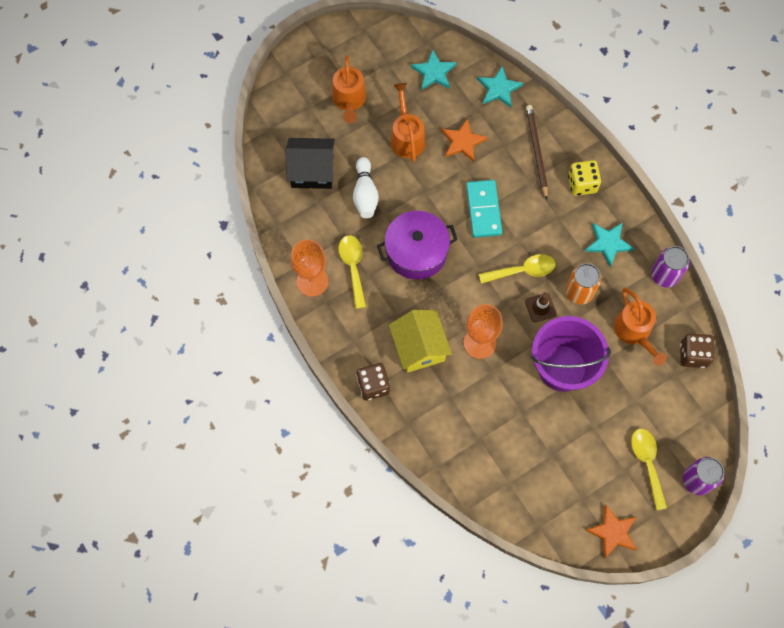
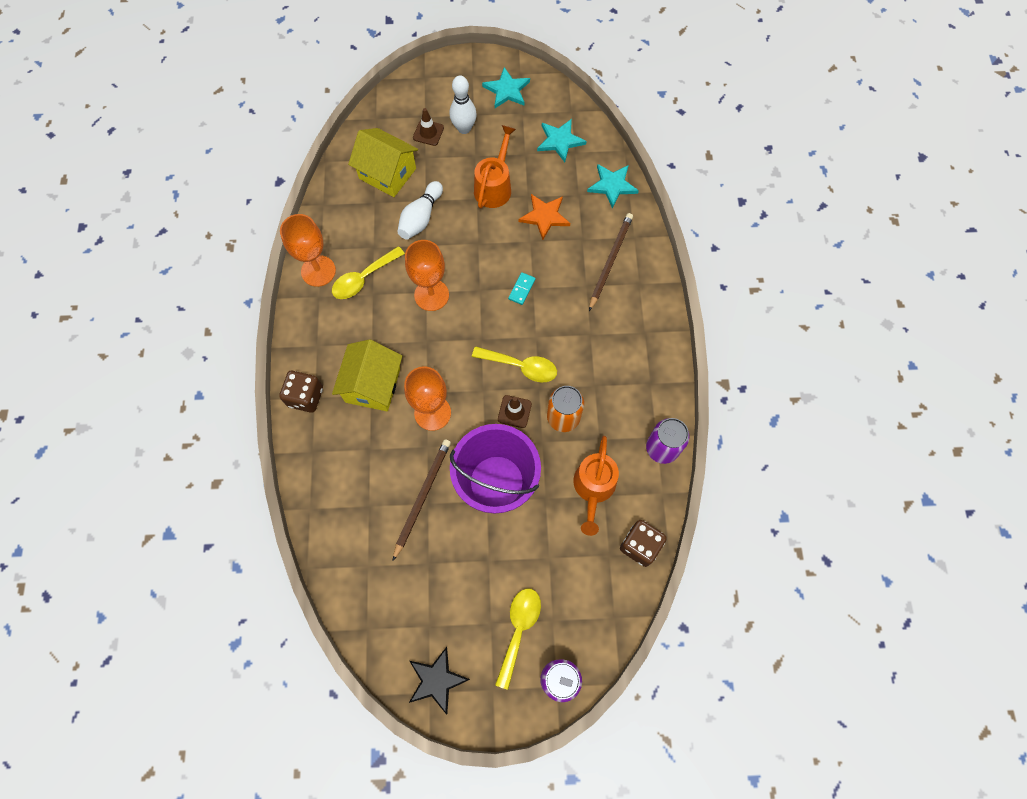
camera: 30 degrees right, 0 degrees up
(312, 171) = (387, 173): black house -> yellow house
(322, 119) = (428, 133): none -> brown traffic cone
(349, 101) = (464, 128): orange watering can -> white bowling pin
(353, 267) = (363, 278): yellow spoon -> yellow spoon turned 150 degrees counterclockwise
(416, 252) = (431, 295): purple pot -> orange goblet
(483, 210) = (521, 289): turquoise domino -> turquoise domino, size x0.49
(514, 409) = (422, 497): none -> brown pencil
(582, 184) = (635, 315): yellow dice -> none
(608, 243) = (624, 385): turquoise star -> turquoise star (507, 90)
(613, 532) = (436, 680): orange star -> black star

